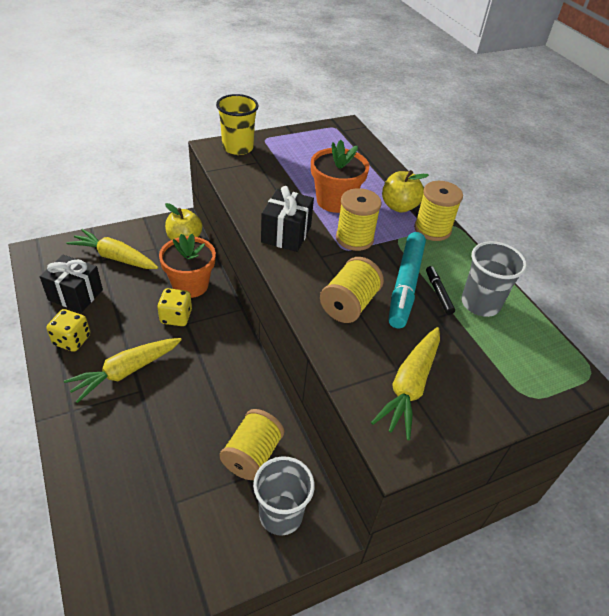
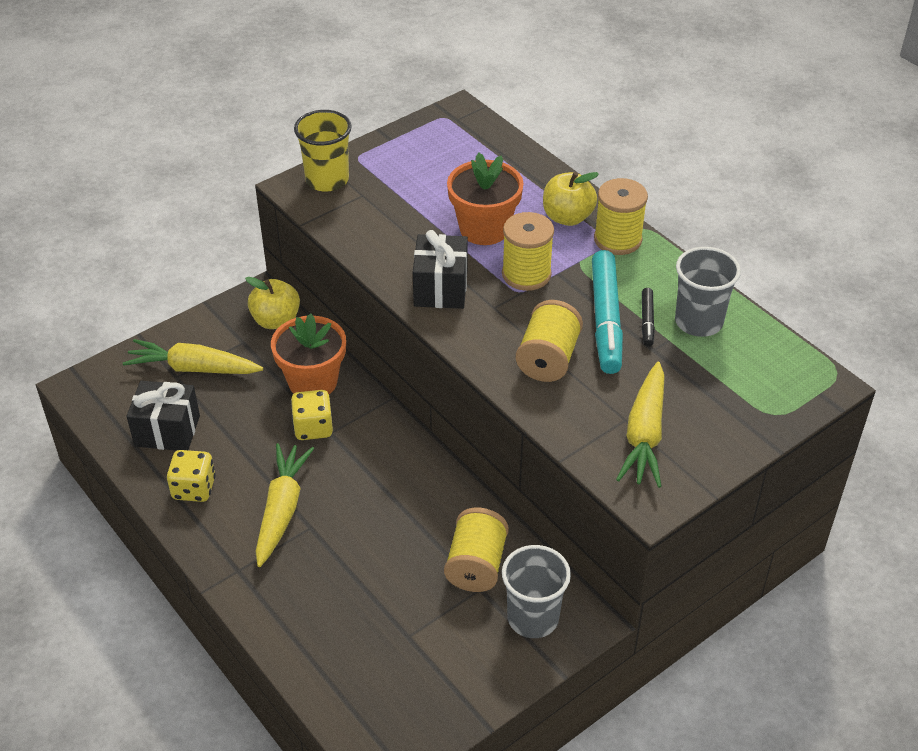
camera: 10 degrees left, 0 degrees up
(126, 372) = (282, 510): yellow carrot -> yellow carrot turned 150 degrees clockwise
(438, 293) = (647, 321): black marker -> black marker turned 150 degrees counterclockwise

